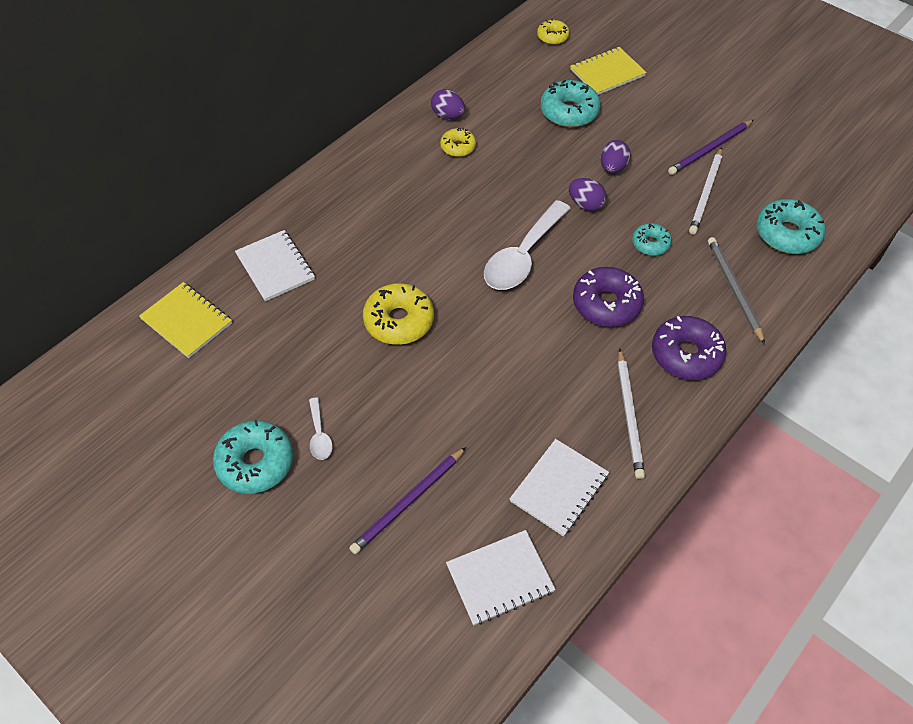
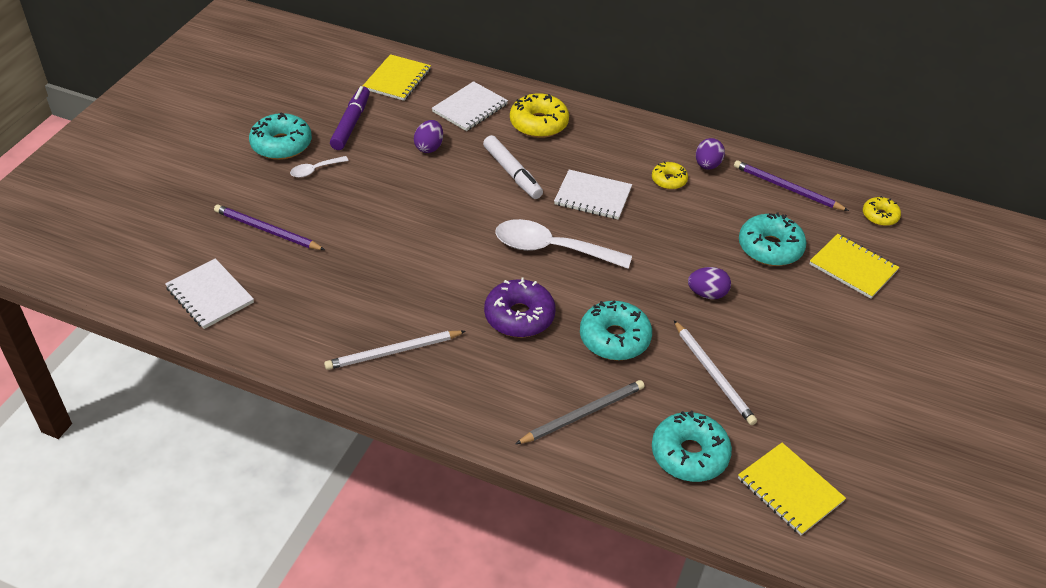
camera: 70 degrees right, 10 degrees down
(249, 383) = (351, 124): none -> purple marker
(399, 258) = (512, 173): none -> white marker
(399, 321) = (443, 187): yellow donut -> yellow donut (539, 124)
(559, 488) = (302, 316): white notebook -> white notebook (593, 196)
(585, 204) = (643, 281): purple egg -> purple egg (429, 147)
(650, 244) = (614, 338): turquoise donut -> turquoise donut, size x1.72
(686, 354) = (480, 385): purple donut -> none
(706, 193) = (713, 375): white pencil -> white pencil turned 120 degrees counterclockwise
(710, 149) = (786, 370): purple pencil -> purple pencil (786, 188)
(828, 187) = (790, 490): none -> yellow notebook

